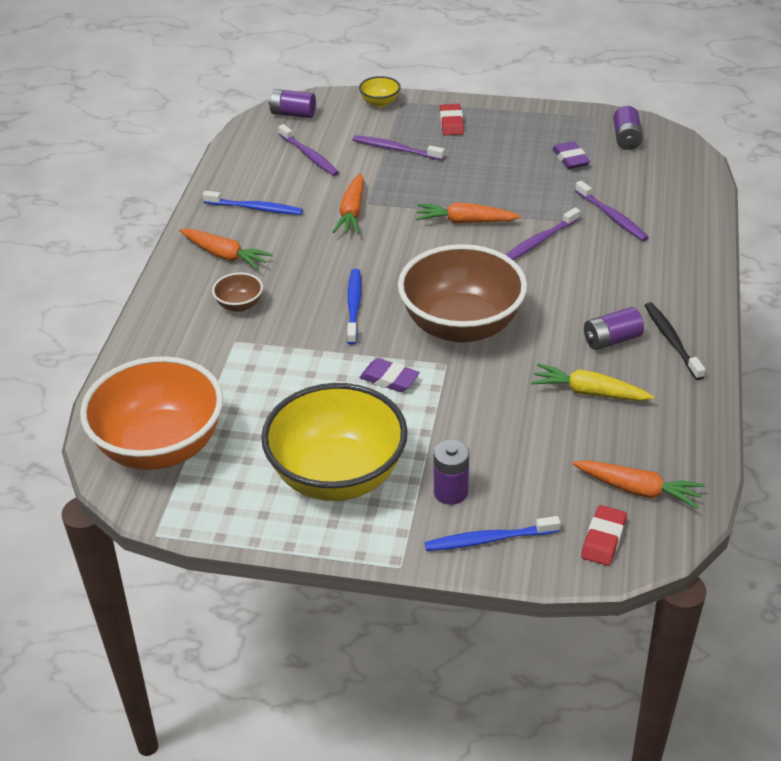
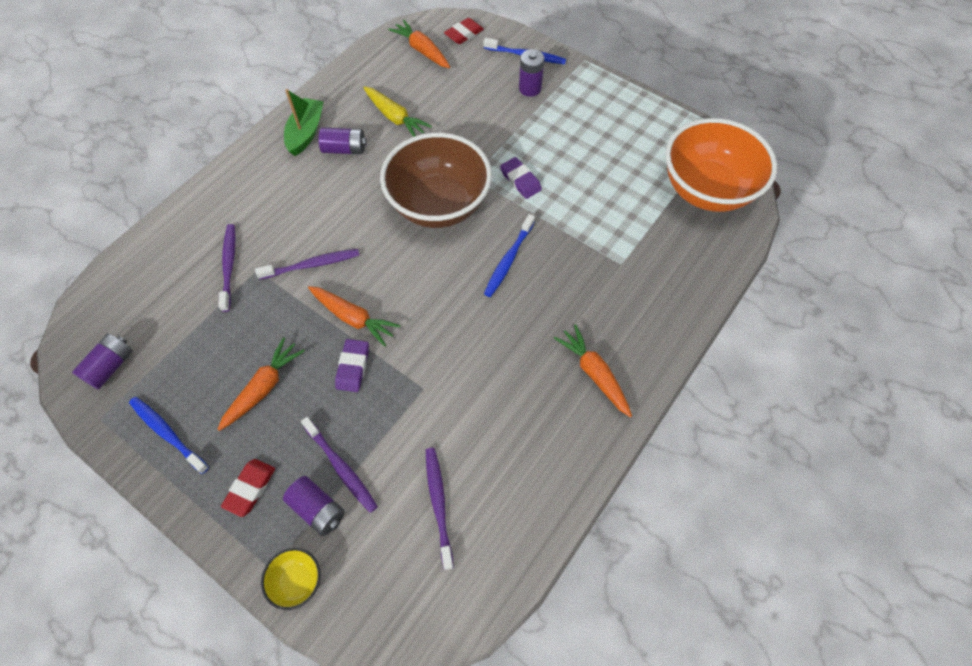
camera: 155 degrees left, 20 degrees up
(239, 305) = (603, 302): brown bowl -> none
(255, 208) = (537, 434): blue toothbrush -> blue toothbrush (167, 433)
(293, 114) = (413, 613): purple battery -> purple battery (318, 509)
(337, 476) = (594, 124): yellow bowl -> none
(352, 212) = (446, 381): orange carrot -> orange carrot (263, 388)
(570, 159) = (189, 361): purple eraser -> purple eraser (353, 367)
(671, 340) = (306, 133): black toothbrush -> green boat

